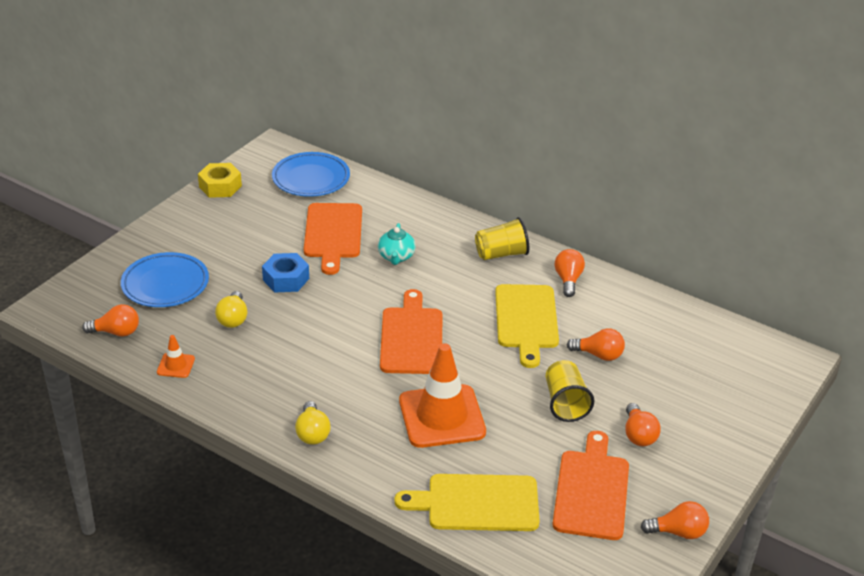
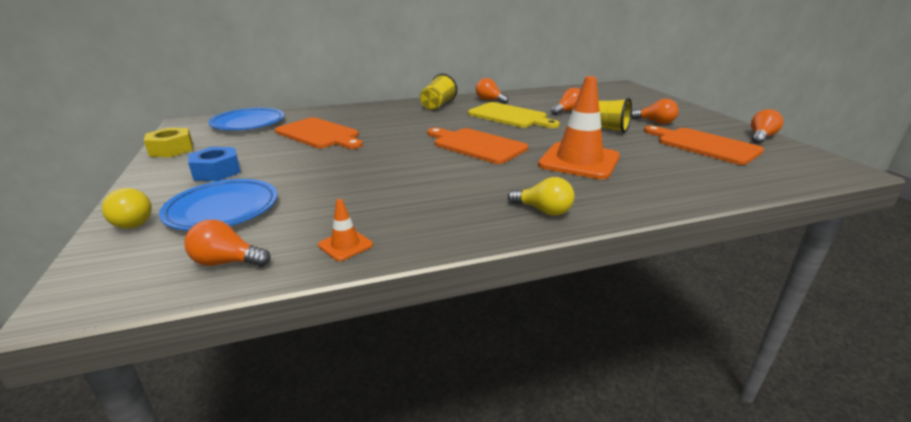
camera: 50 degrees left, 10 degrees down
(116, 332) = (227, 262): orange light bulb -> orange light bulb turned 120 degrees counterclockwise
(233, 319) = (335, 195): yellow light bulb -> yellow light bulb (130, 222)
(286, 279) = (332, 162): blue nut -> blue nut (217, 172)
(396, 257) = (384, 126): turquoise teapot -> none
(477, 503) = (695, 178): yellow cutting board -> none

